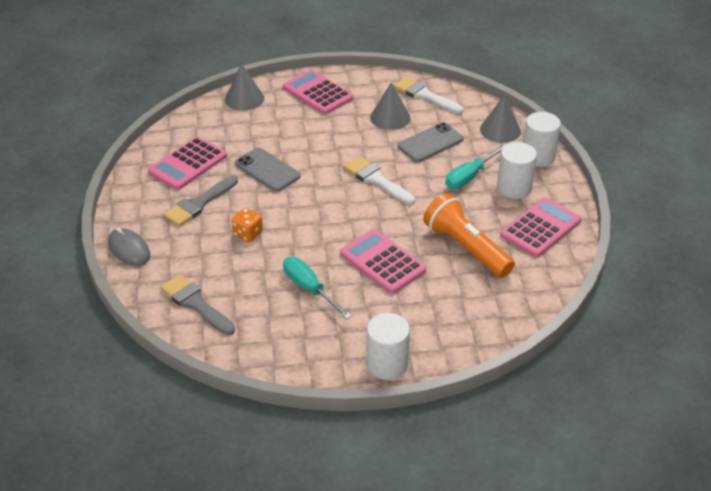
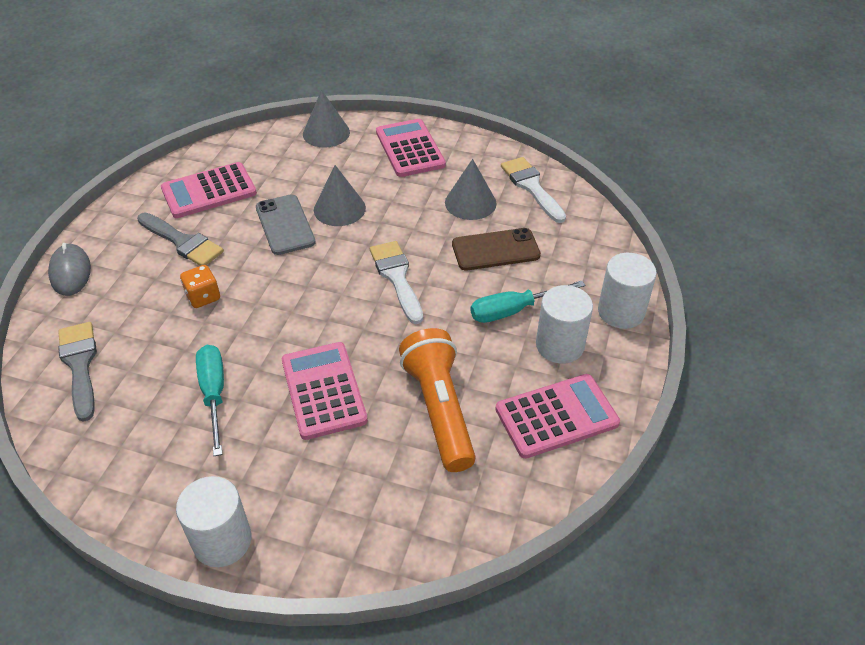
camera: 25 degrees right, 5 degrees up
(199, 204) = (182, 242): grey brush -> grey brush turned 120 degrees counterclockwise
(430, 143) = (495, 250): grey phone -> brown phone
(500, 130) = (595, 260): grey cone -> grey cone (339, 209)

